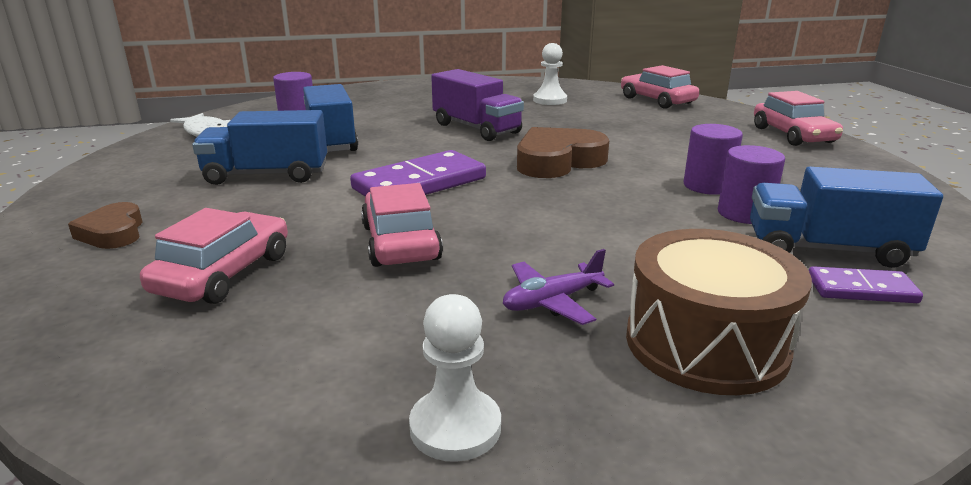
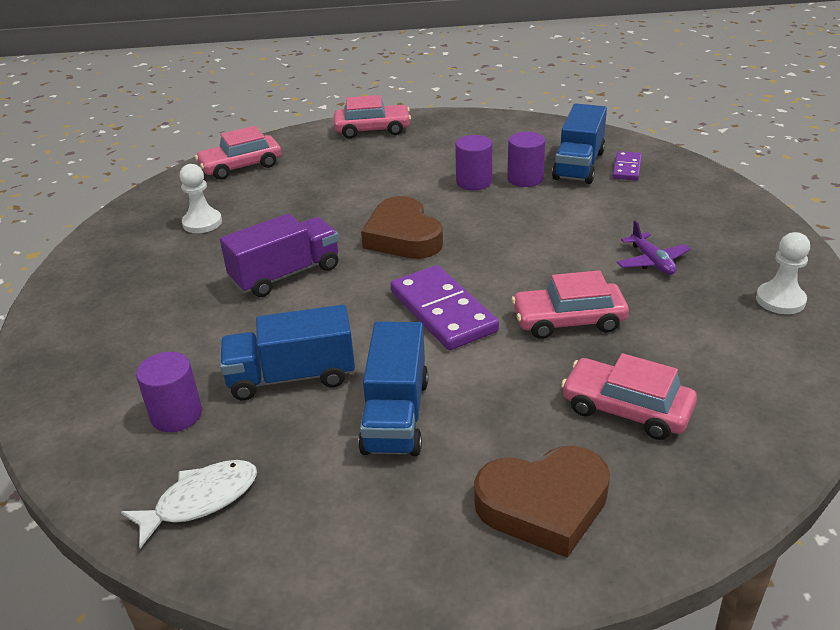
camera: 80 degrees left, 10 degrees up
(113, 233) = (544, 505): brown heart -> brown heart, size x1.72
(706, 343) = (689, 221): brown drum -> none

